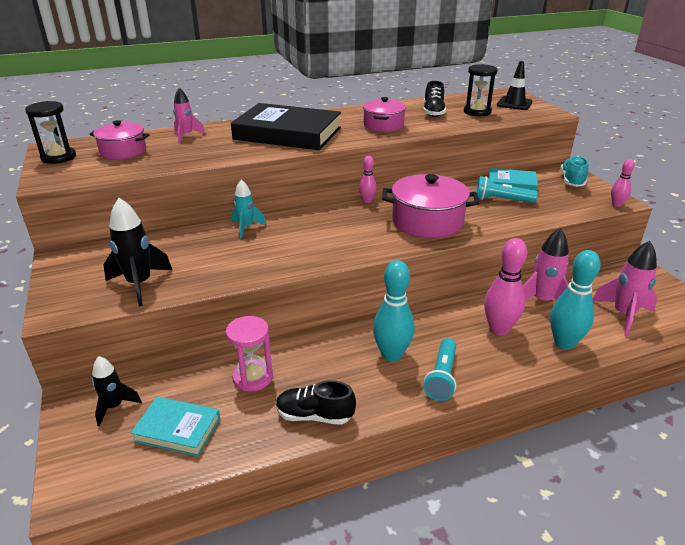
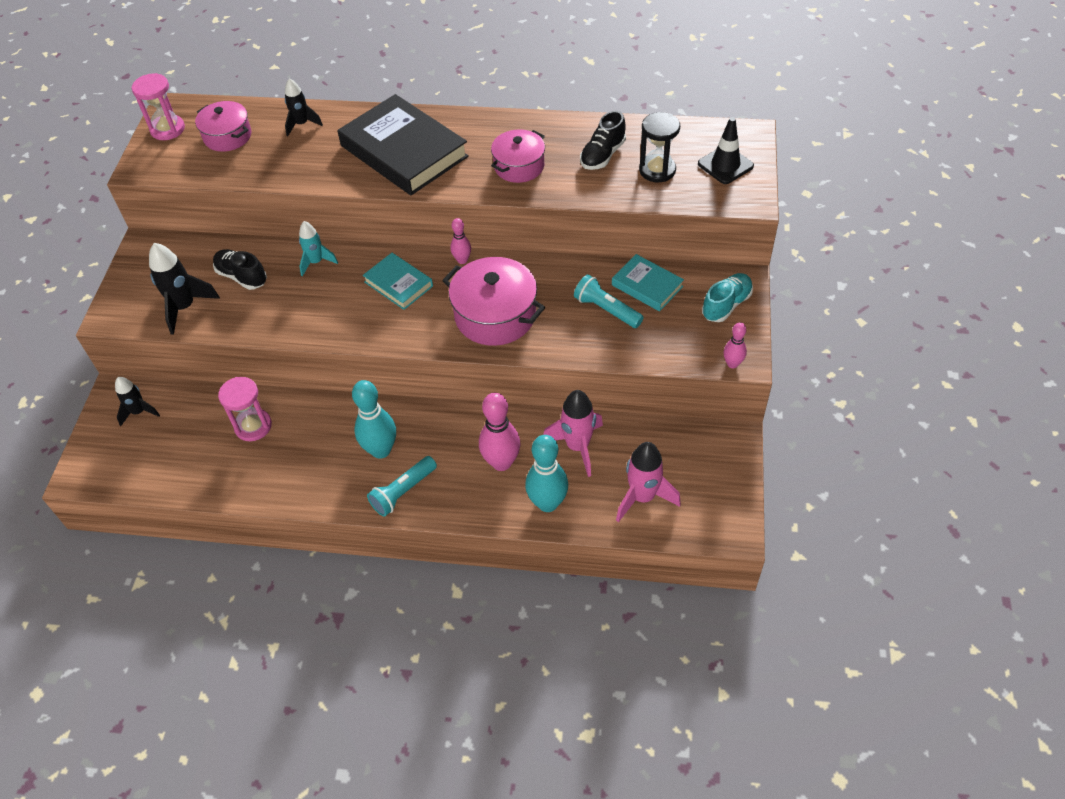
camera: 30 degrees right, 20 degrees up
(58, 157) = (167, 129): black hourglass -> pink hourglass
(177, 429) = (171, 453): turquoise book -> turquoise book (398, 284)
(186, 136) = (302, 124): pink rocket -> black rocket
(314, 415) = (274, 484): black shoe -> black shoe (242, 277)

